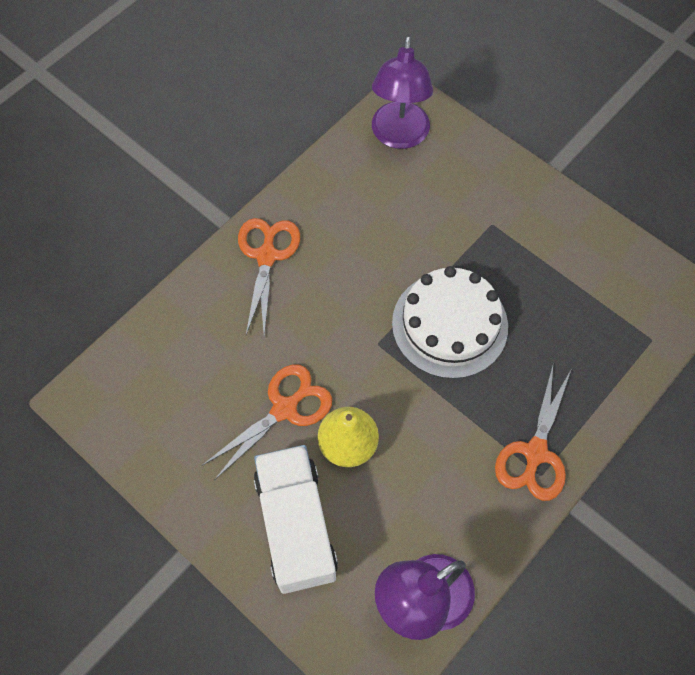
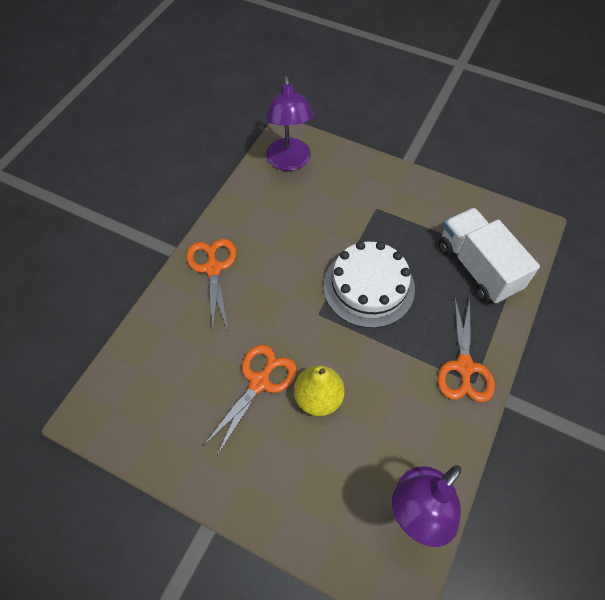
camera: 15 degrees left, 5 degrees down
(296, 525) = (295, 475): white truck -> white truck (477, 267)

